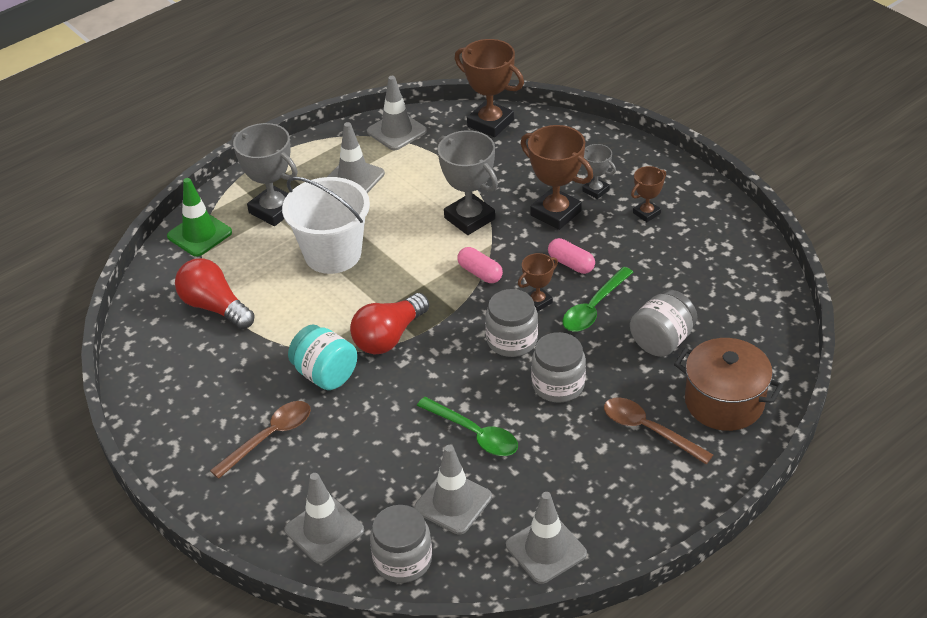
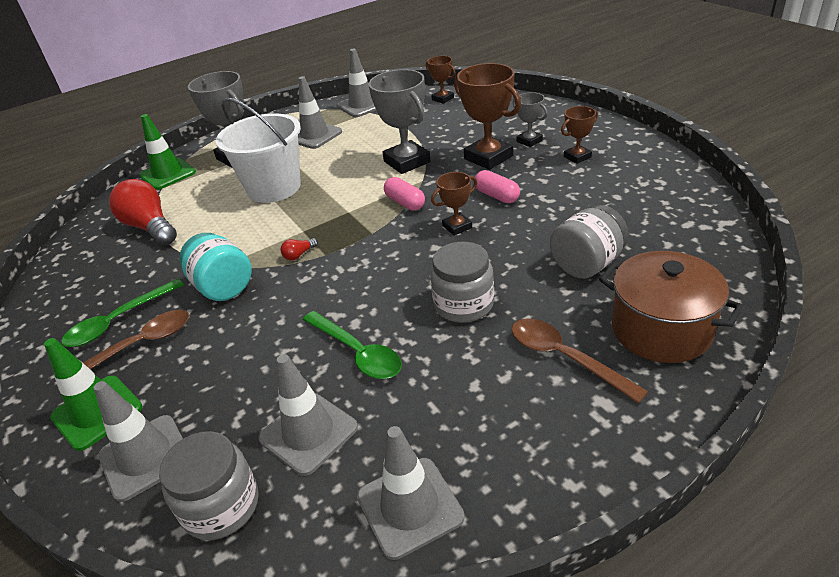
camera: 10 degrees right, 5 degrees down
(262, 498) = (97, 412): none -> green traffic cone
(389, 337) = (299, 255): red light bulb -> red light bulb, size x0.40
(490, 123) = (442, 99): brown trophy -> brown trophy, size x0.54
(512, 340) = (422, 260): grey jar -> none
(593, 308) = (514, 233): green spoon -> green spoon (118, 321)

